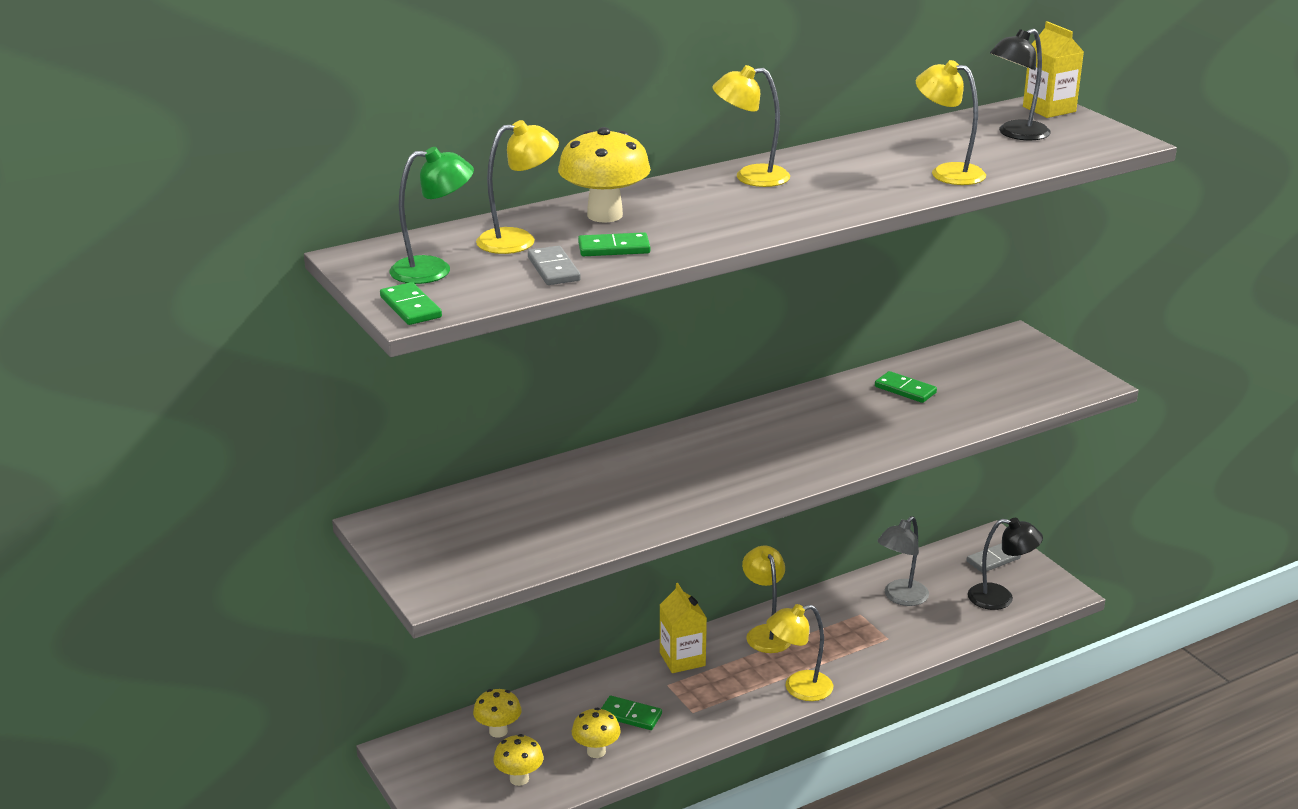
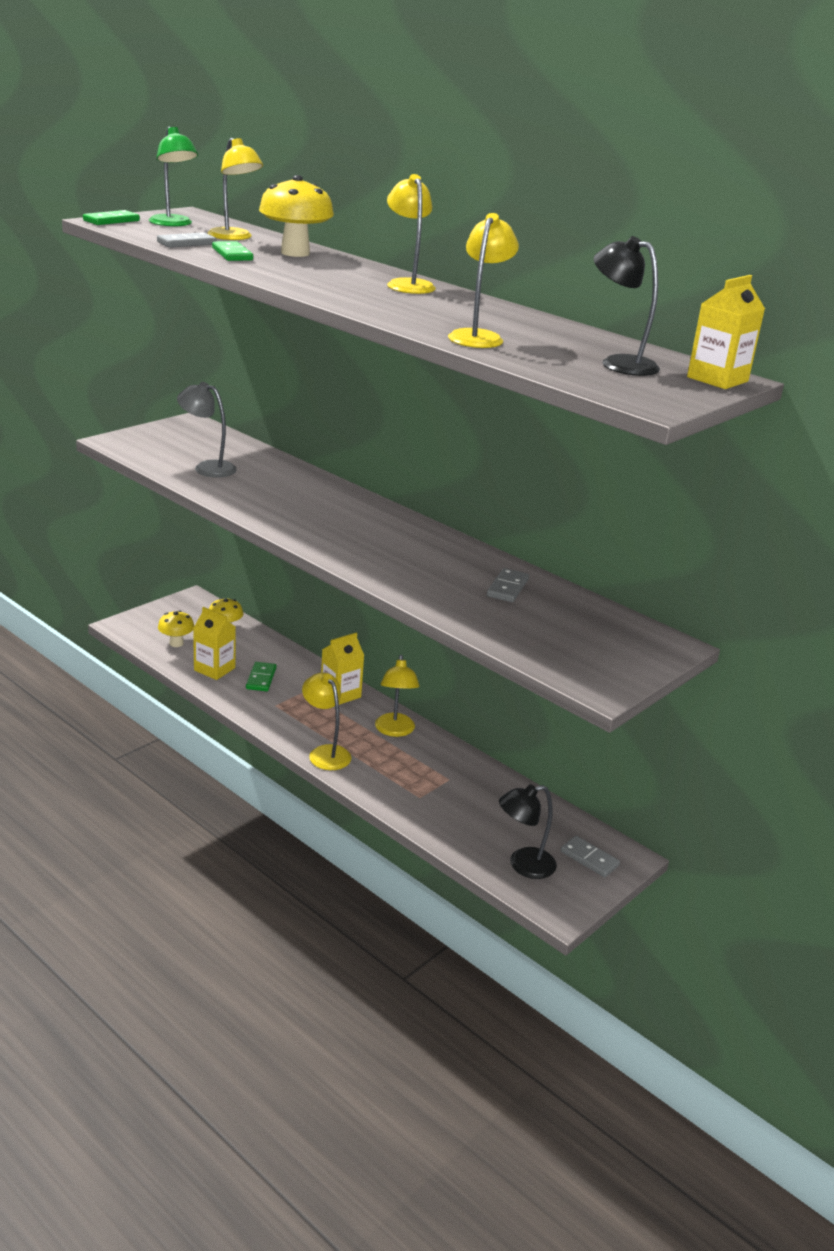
camera: 70 degrees right, 0 degrees up
(596, 751) = (214, 669): yellow mushroom -> yellow carton
(766, 633) = (395, 731): yellow lamp -> yellow lamp turned 120 degrees clockwise
(901, 598) = (487, 801): grey lamp -> grey lamp (207, 467)
(905, 390) = (507, 588): green domino -> grey domino
(1000, 598) = (523, 865): black lamp -> black lamp turned 75 degrees clockwise

